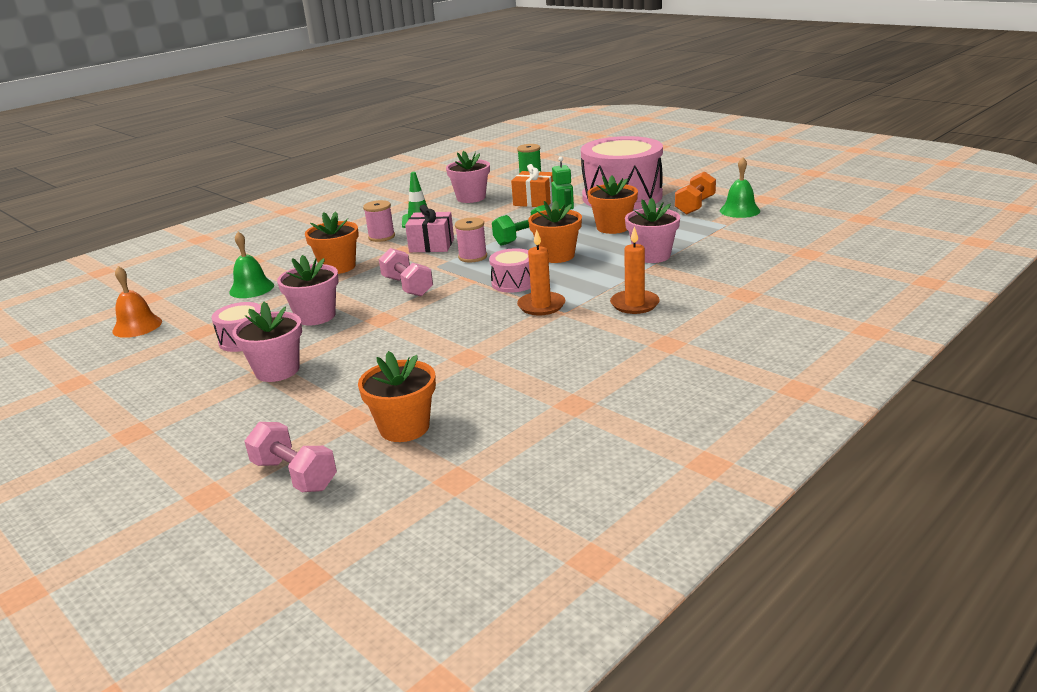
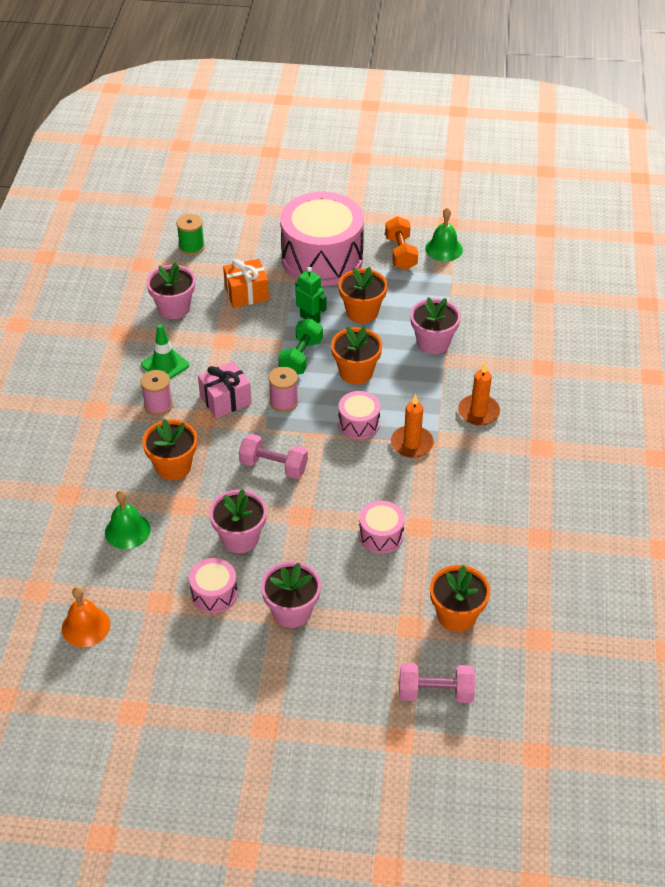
camera: 40 degrees left, 20 degrees up
(424, 351) = (381, 535): none -> pink drum

